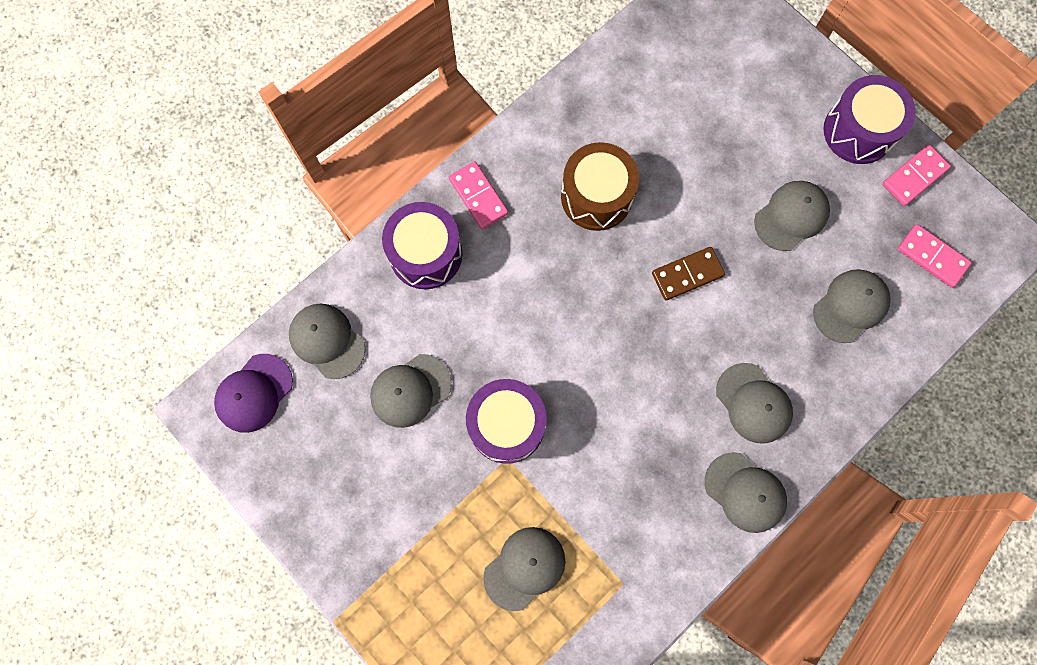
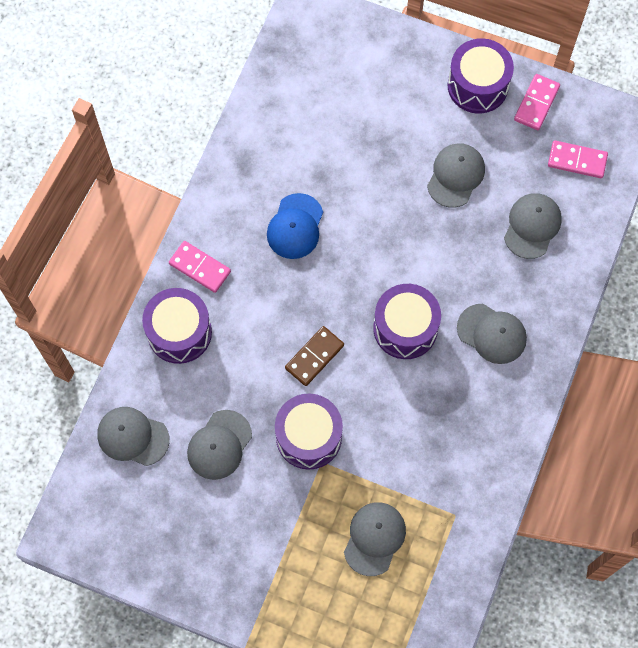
camera: 25 degrees left, 5 degrees down
(254, 393) = (93, 504): purple cap -> none
(596, 196) = (295, 226): brown drum -> blue cap
(662, 355) = (405, 328): none -> purple drum
(687, 274) = (395, 257): brown domino -> brown domino (314, 357)
(745, 492) = (516, 404): grey cap -> none

